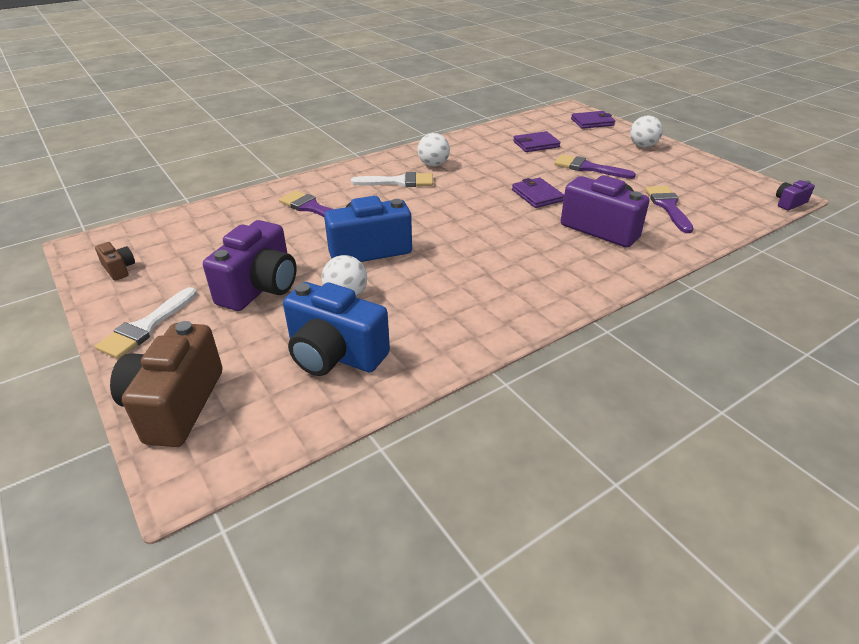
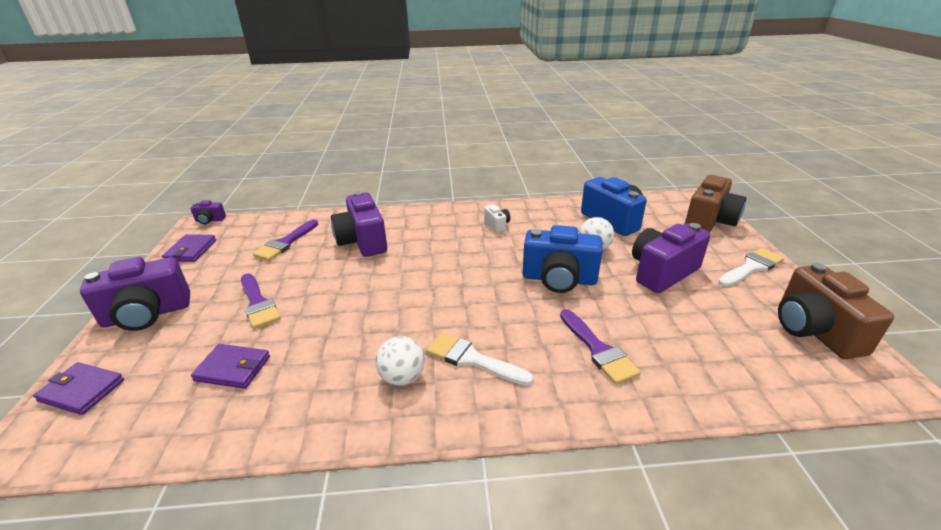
camera: 150 degrees left, 5 degrees down
(119, 269) = (814, 330): brown camera -> brown camera, size x2.14
(488, 294) = (497, 225): none -> white camera
(537, 195) = (359, 287): purple wallet -> purple wallet (191, 250)
(642, 146) = (147, 314): white ball -> purple camera

